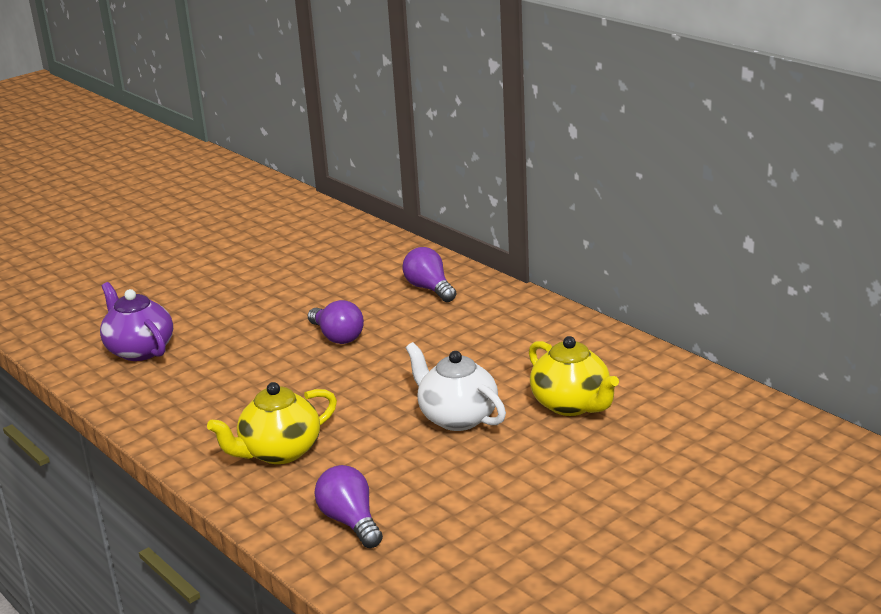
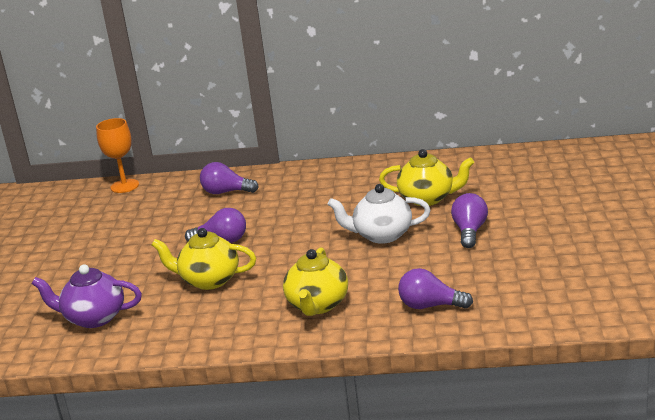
camera: 45 degrees left, 0 degrees up
(260, 369) = (209, 280): none -> yellow teapot
(374, 236) = (124, 186): none -> orange goblet
(535, 468) = (469, 231): none -> purple light bulb

